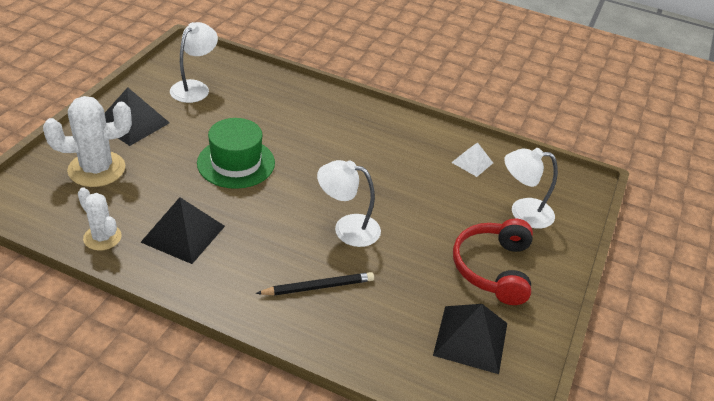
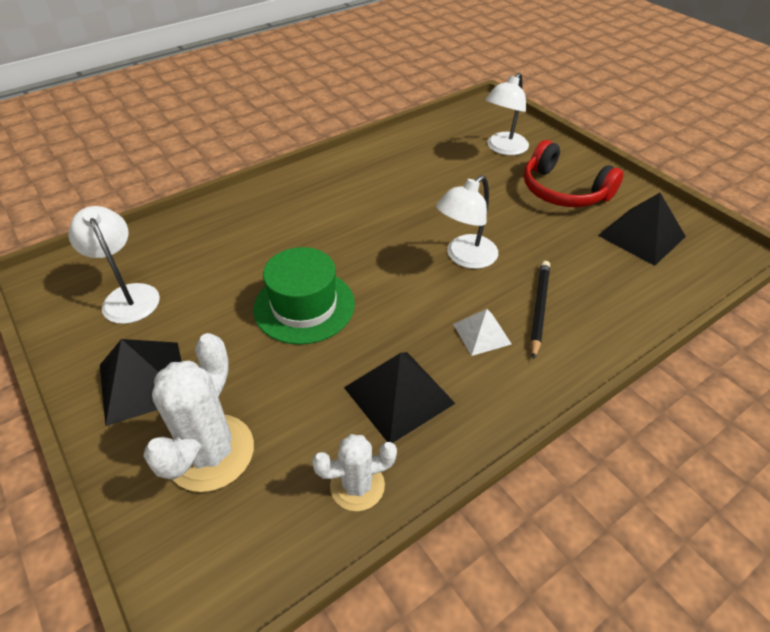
camera: 55 degrees left, 5 degrees up
(472, 162) = (422, 148): white pyramid -> white pyramid (482, 334)

